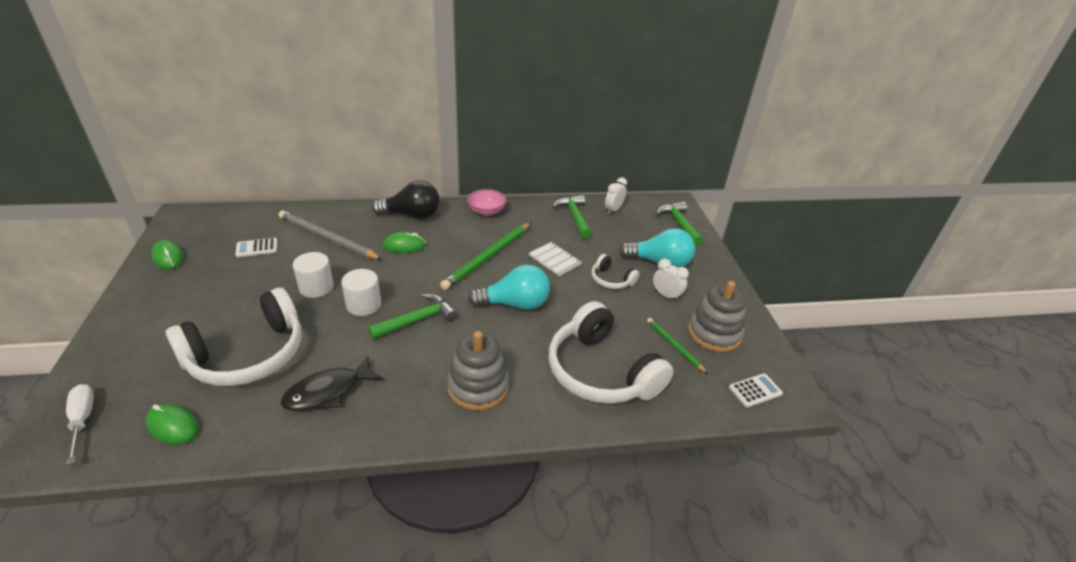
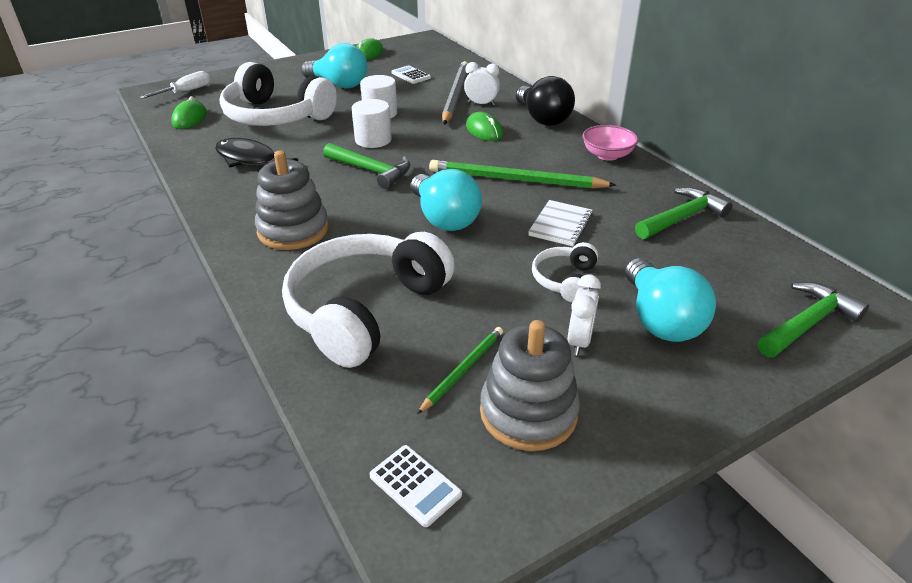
camera: 70 degrees right, 0 degrees up
(221, 295) = (339, 84): none -> turquoise light bulb
(613, 210) = (749, 246): white clock -> white clock (481, 104)

